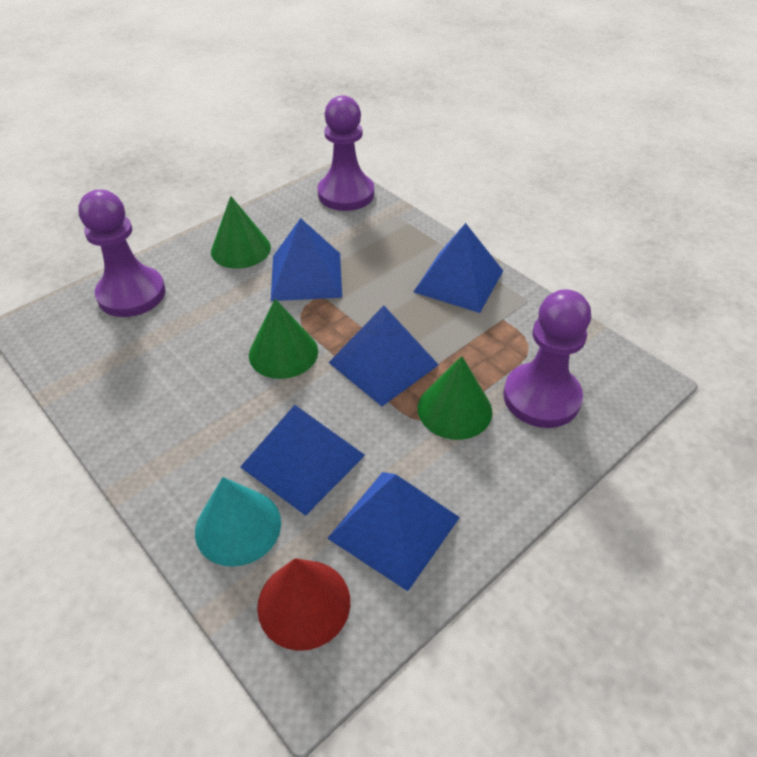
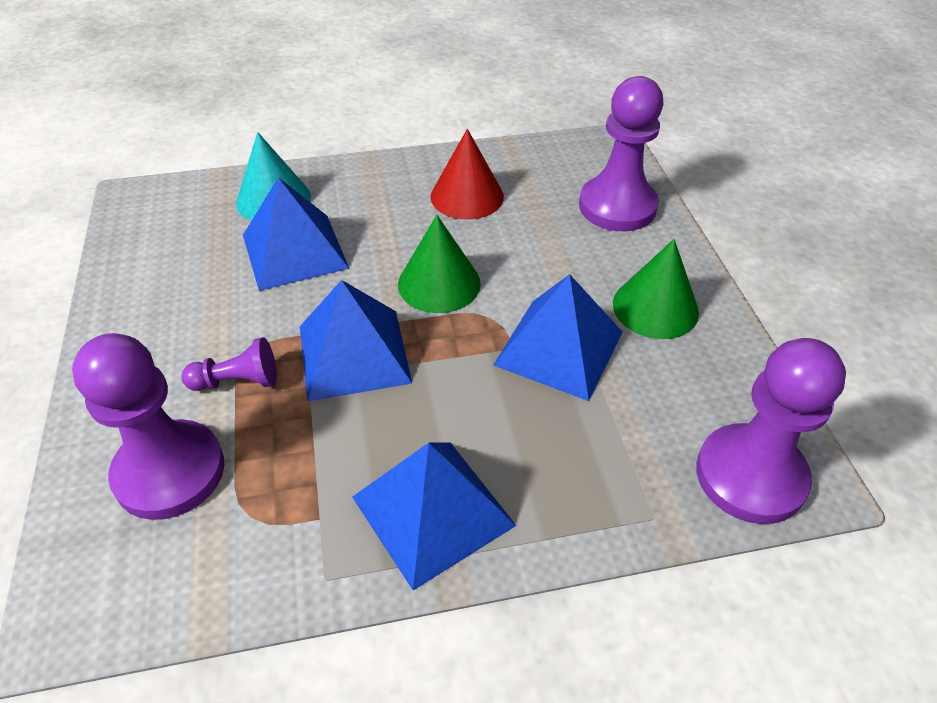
camera: 120 degrees right, 0 degrees up
(304, 603) = (178, 211): red cone -> red cone (467, 196)
(394, 528) = (174, 278): blue pyramid -> none
(454, 409) = (238, 381): green cone -> purple pawn

